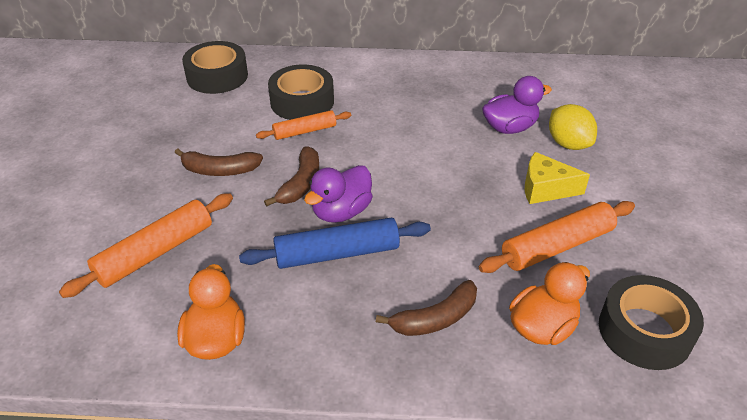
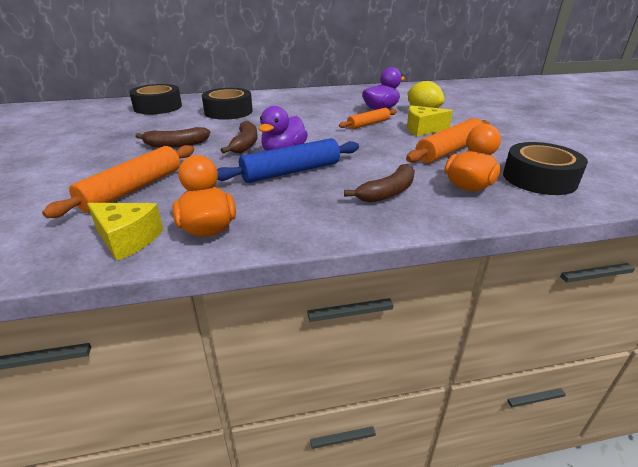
camera: 15 degrees left, 10 degrees down
(135, 339) = (127, 239): none -> yellow cheese
(304, 131) = (236, 123): orange rolling pin -> orange rolling pin (368, 124)

